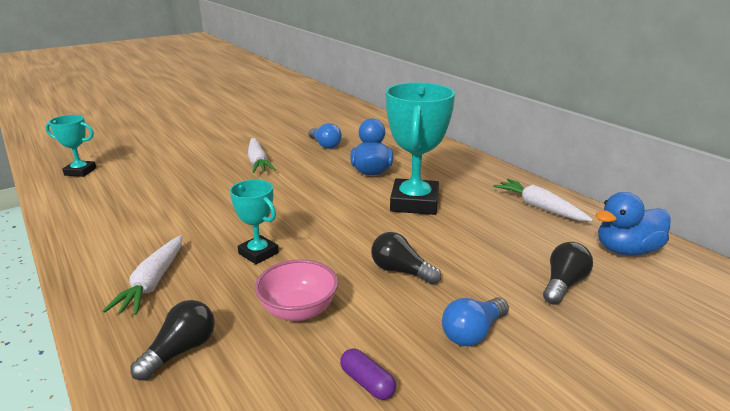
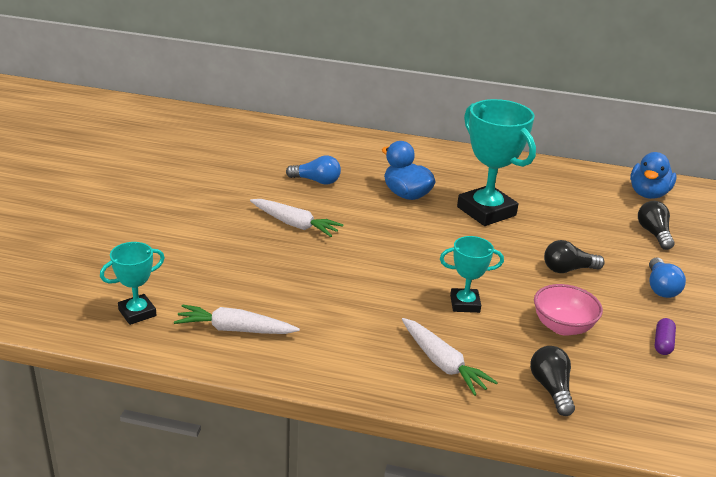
camera: 45 degrees left, 5 degrees up
(367, 383) = (663, 343): purple capsule -> purple capsule turned 75 degrees counterclockwise
(539, 207) = (563, 180): white carrot -> white carrot (235, 329)

